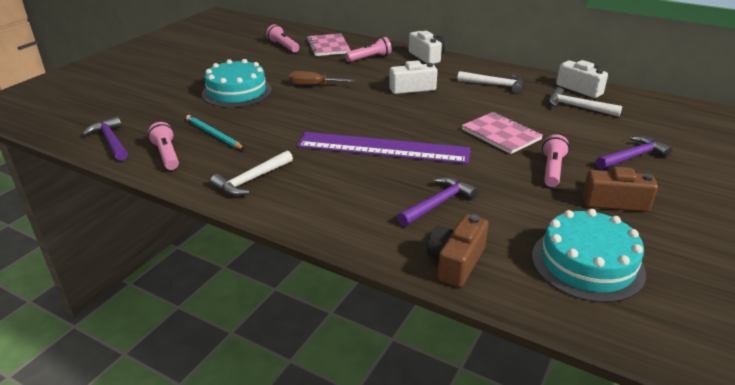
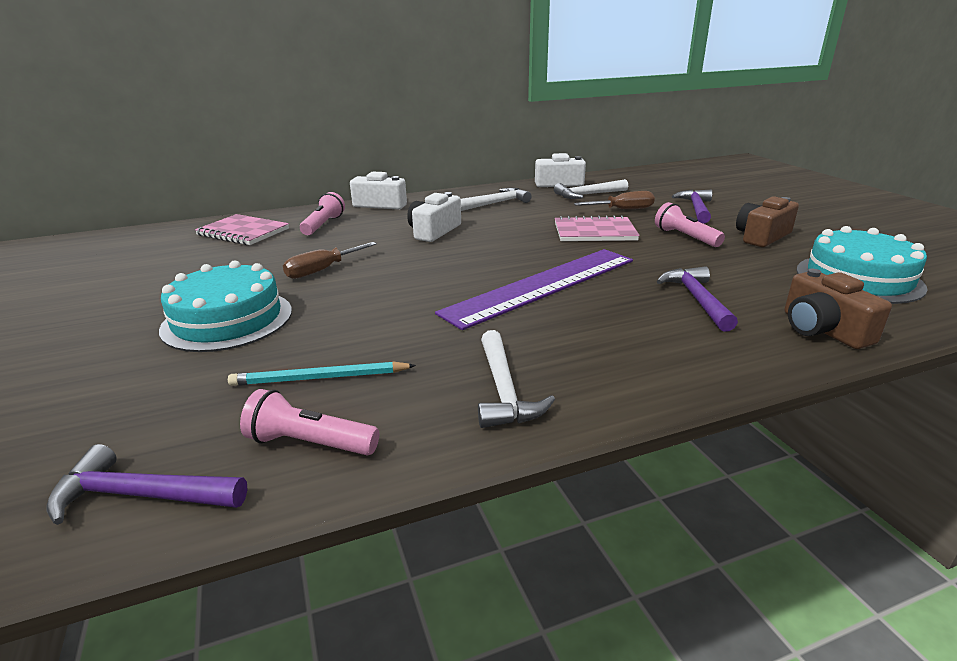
camera: 50 degrees left, 5 degrees down
(283, 46) = (175, 252): pink flashlight -> none
(569, 130) = (623, 210): none -> brown screwdriver

